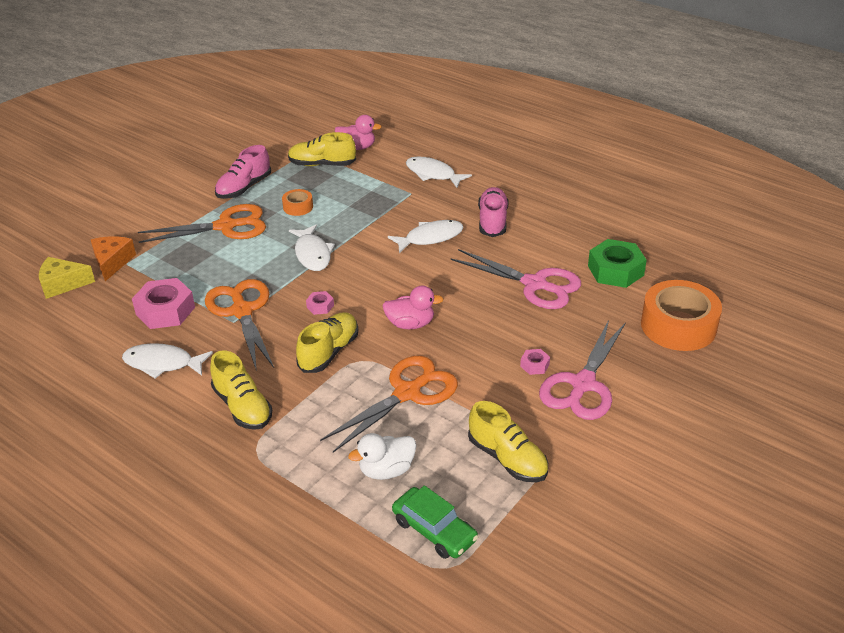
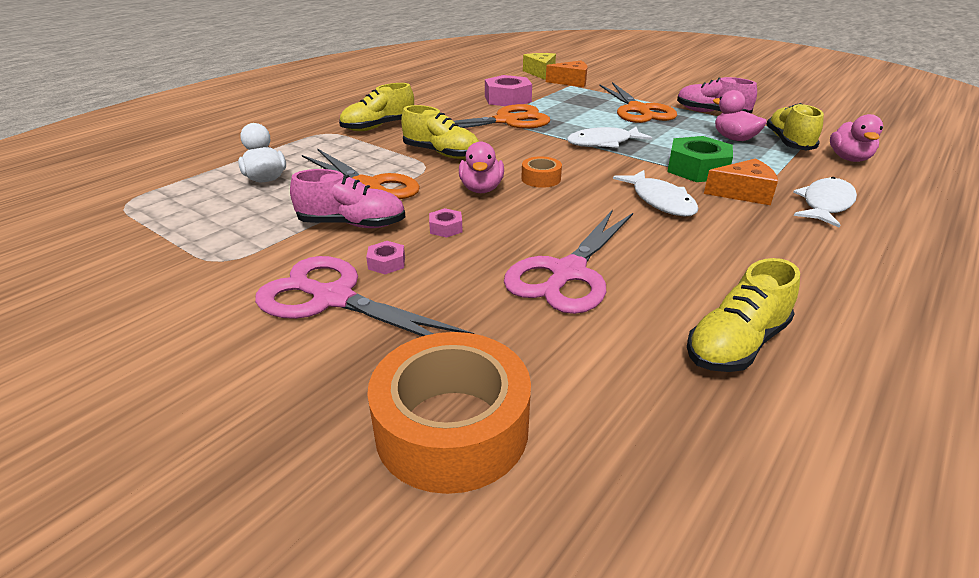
camera: 90 degrees right, 5 degrees down
(162, 363) = (441, 102): white fish -> none
(298, 207) = (689, 134): orange tape -> orange tape (541, 179)
(310, 187) = (734, 139): none -> pink duck
(320, 306) = (514, 148): pink nut -> pink nut (446, 228)
(416, 201) = (743, 193): none -> orange cheese
(434, 530) = (173, 198): green car -> none
(492, 221) = (725, 245): pink shoe -> pink shoe (352, 224)
(507, 459) = (235, 237): yellow shoe -> yellow shoe (736, 344)
(615, 270) = (624, 361): green nut -> green nut (697, 169)

